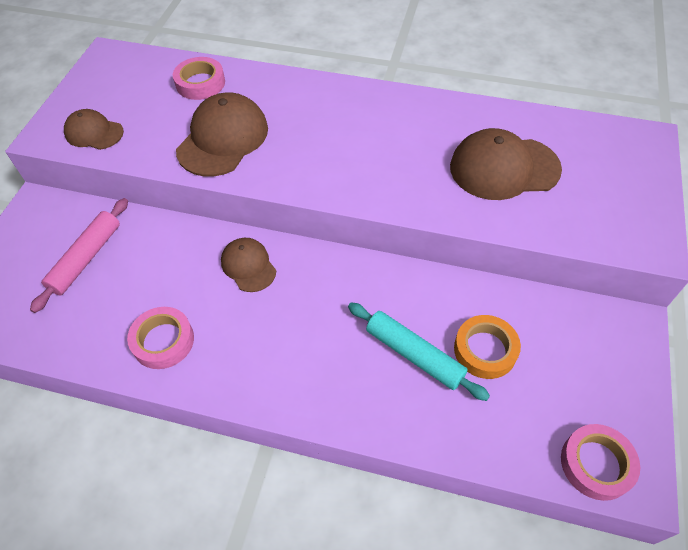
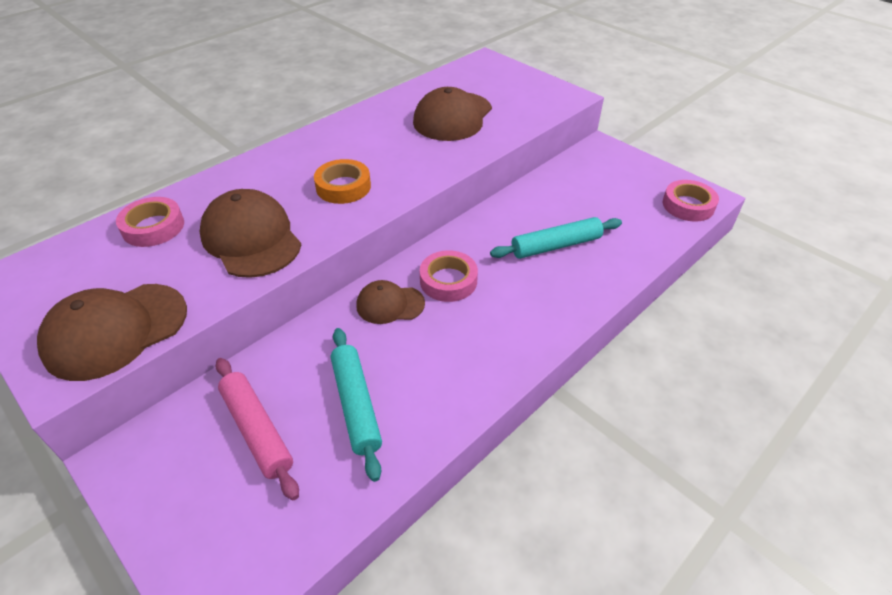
camera: 60 degrees left, 10 degrees down
(94, 132) = (116, 330): brown cap -> brown cap, size x1.71
(134, 302) = (356, 405): none -> turquoise rolling pin
(163, 341) = (423, 397): pink tape -> pink tape (448, 281)
(485, 350) = (576, 211): orange tape -> orange tape (343, 187)

